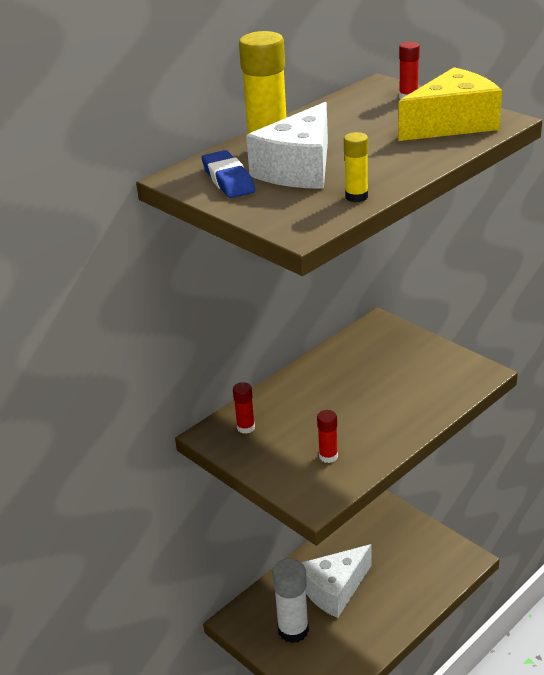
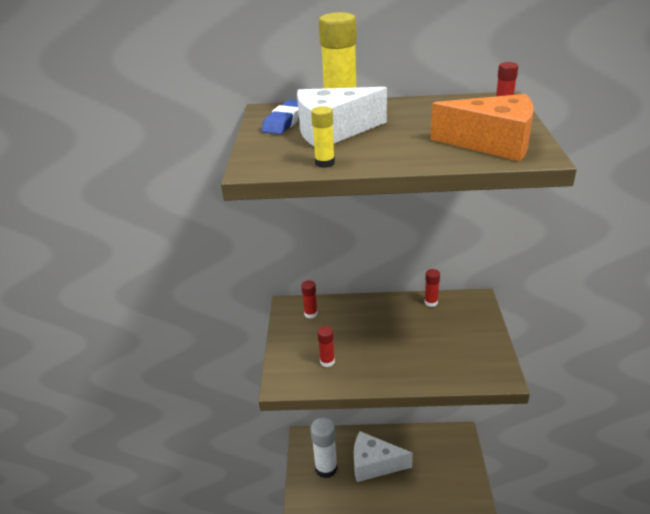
camera: 45 degrees right, 0 degrees up
(344, 349) = (431, 302): none -> red glue stick
(452, 124) = (492, 143): yellow cheese -> orange cheese

